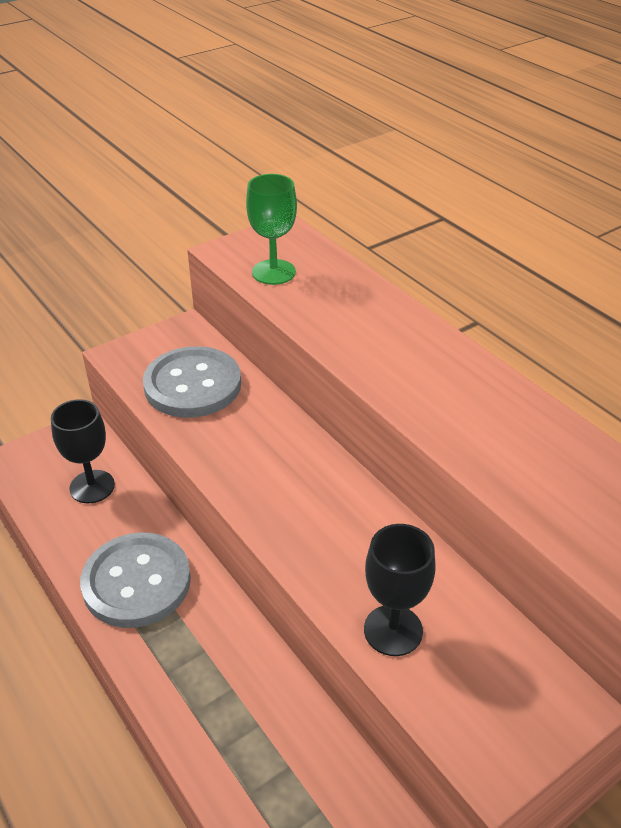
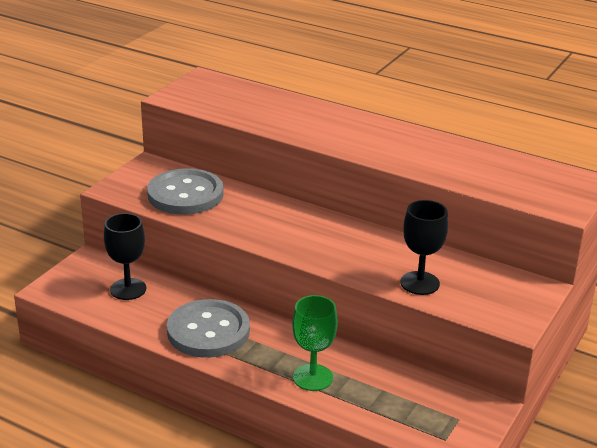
camera: 25 degrees left, 10 degrees down
(273, 272) = (219, 103): green goblet -> green goblet (312, 377)

